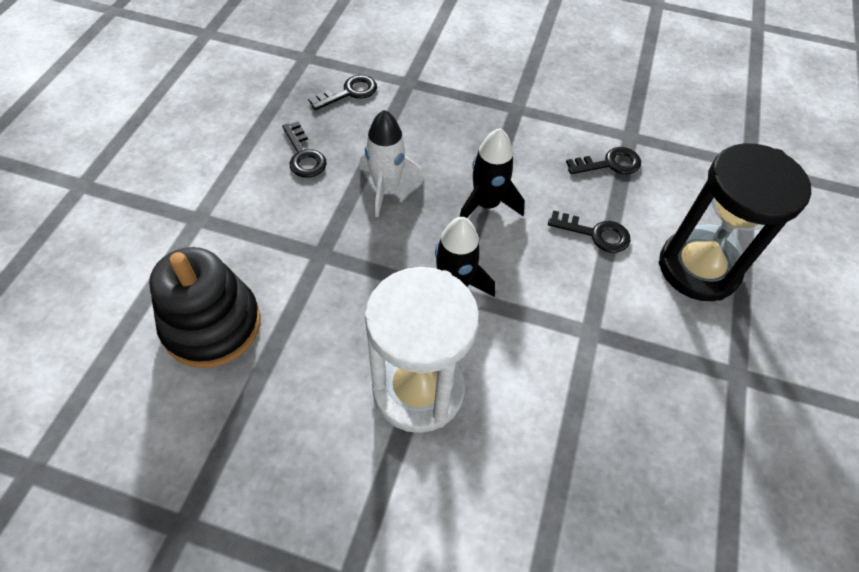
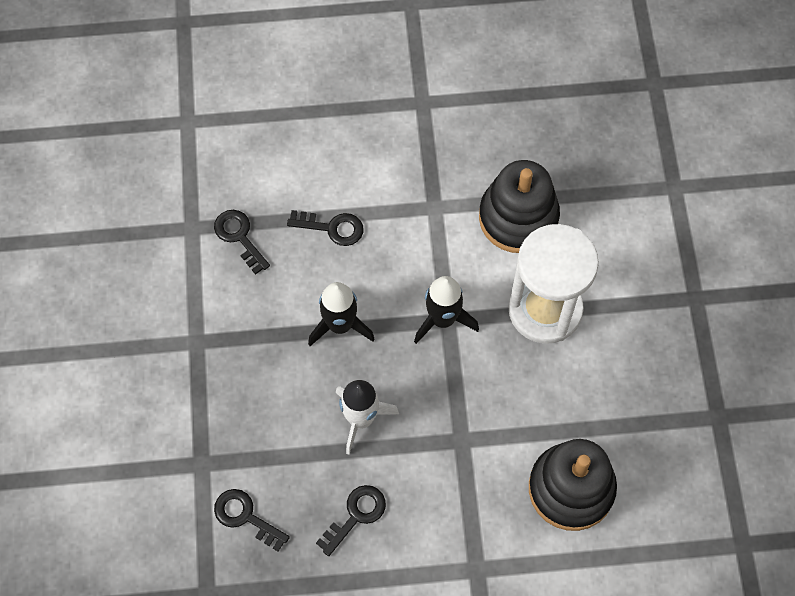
camera: 110 degrees left, 10 degrees up
(547, 413) = (518, 218): none -> black stacking toy
(595, 234) = (332, 228): black key -> black key turned 105 degrees clockwise
(698, 268) = (332, 143): black hourglass -> none

